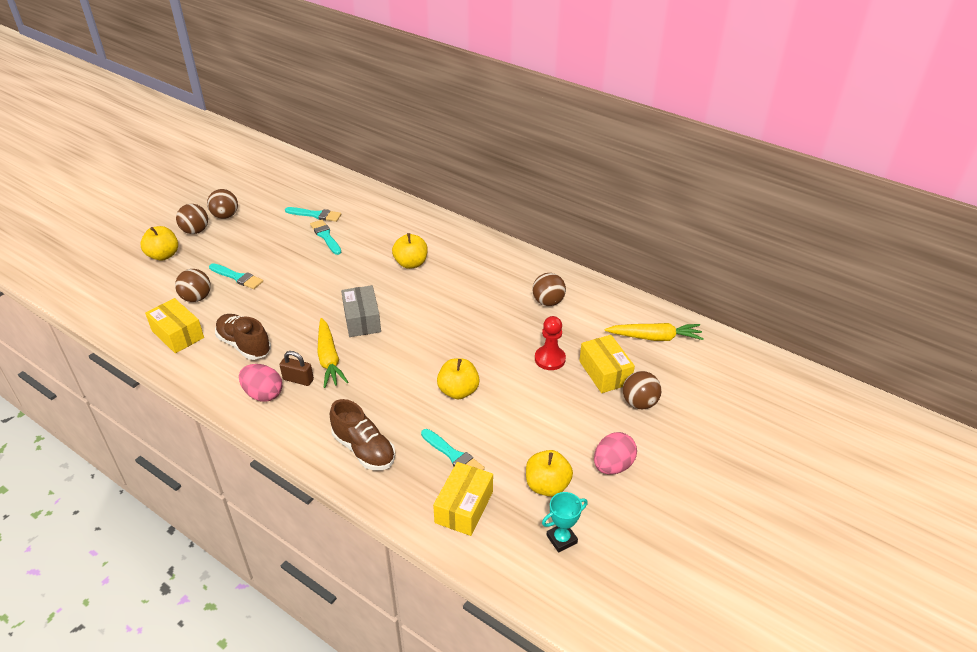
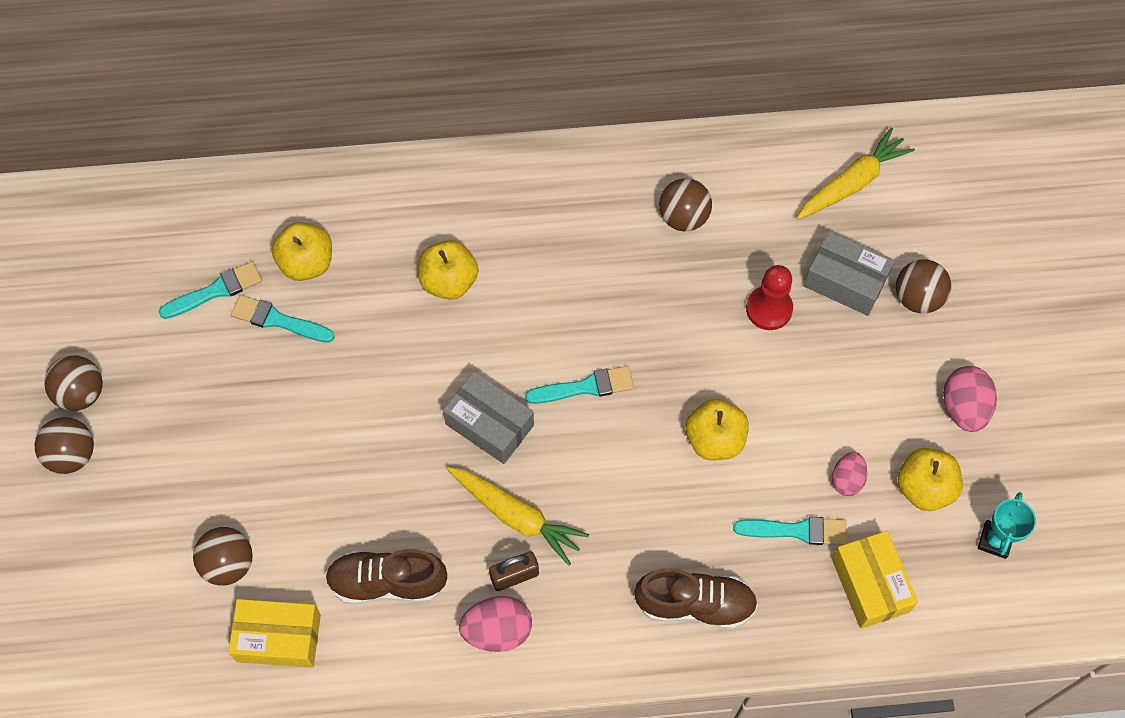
camera: 40 degrees left, 25 degrees up
(163, 255) = (83, 533): yellow apple -> yellow apple (306, 263)
(237, 277) = (241, 486): turquoise brush -> turquoise brush (585, 387)
(507, 452) = (847, 479): none -> pink egg
(605, 372) = (845, 281): yellow box -> grey box

